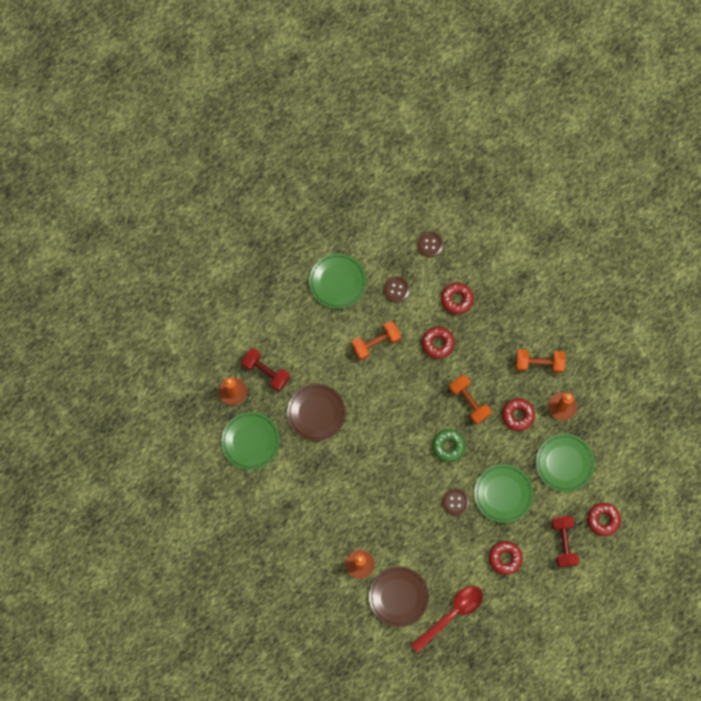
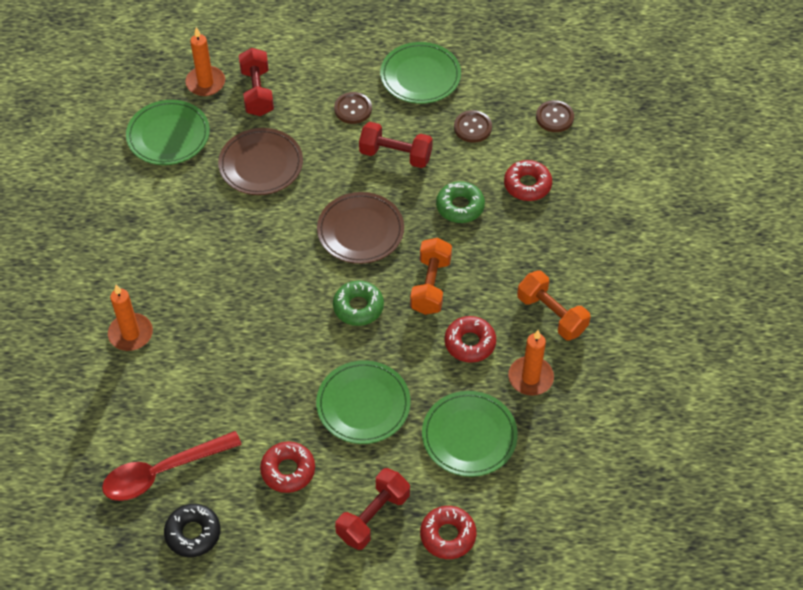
camera: 45 degrees right, 20 degrees down
(376, 343) = (395, 155): orange dumbbell -> red dumbbell
(398, 596) = (130, 401): brown plate -> brown plate (360, 231)
(437, 343) = (460, 206): red donut -> green donut
(452, 614) = (162, 472): red spoon -> red spoon turned 150 degrees clockwise
(455, 502) = (301, 365): brown button -> brown button (353, 109)
(497, 627) = (193, 533): none -> black donut

